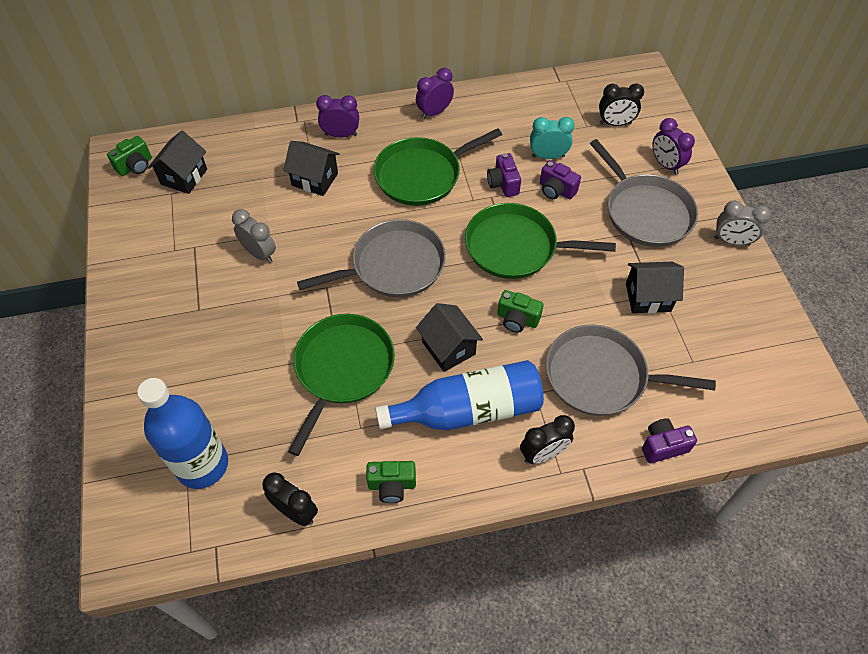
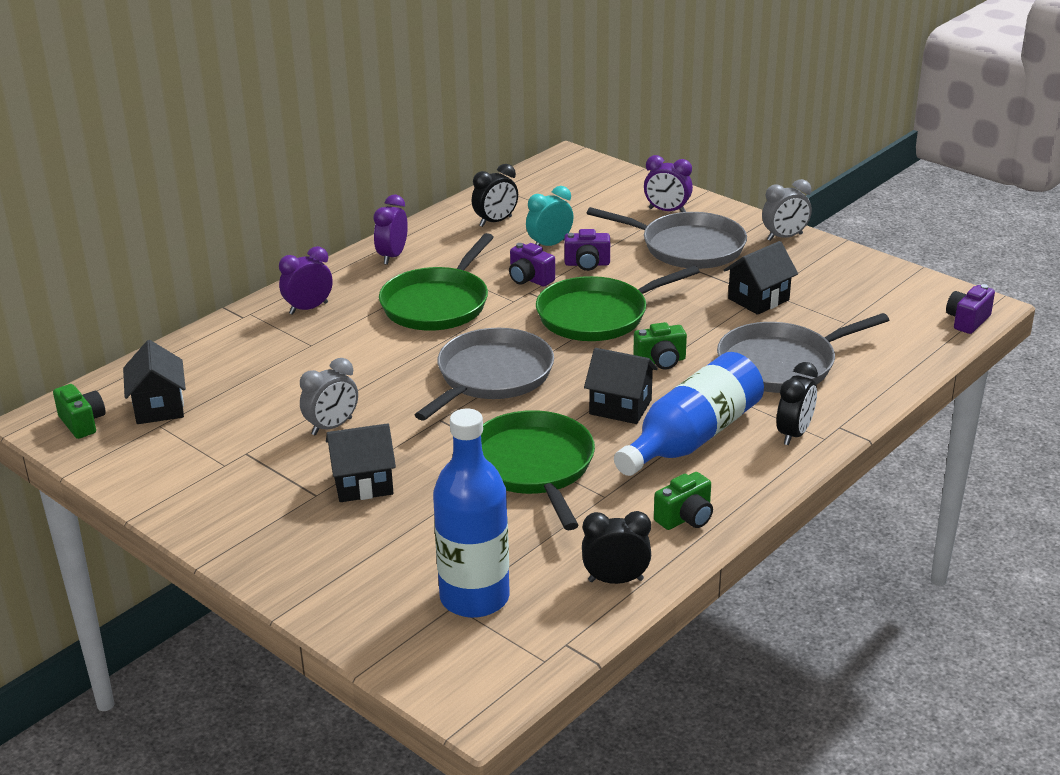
camera: 35 degrees left, 25 degrees down
(135, 166) = (82, 423): green camera -> green camera turned 45 degrees counterclockwise
(259, 253) = (332, 427): grey clock -> grey clock turned 135 degrees clockwise
(315, 179) = (322, 350): black house -> black house (363, 484)
(615, 123) = (586, 201): black clock -> black clock (495, 221)
(663, 446) = (886, 383): purple camera -> purple camera (967, 321)

